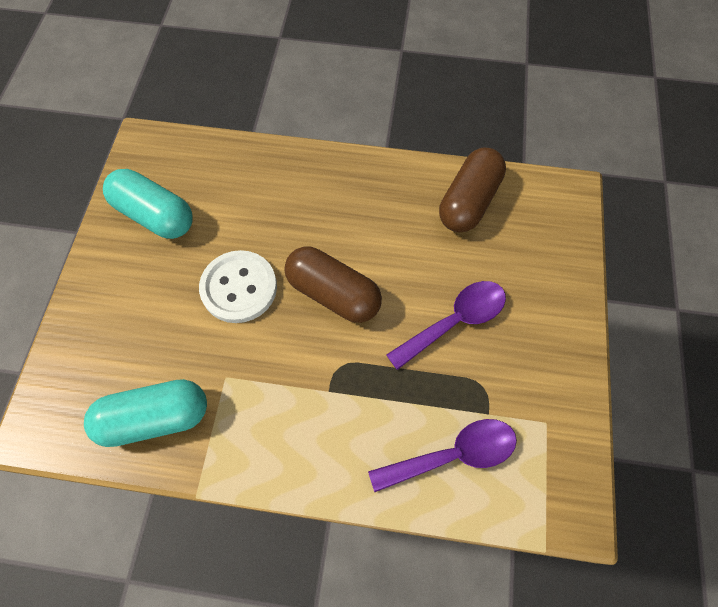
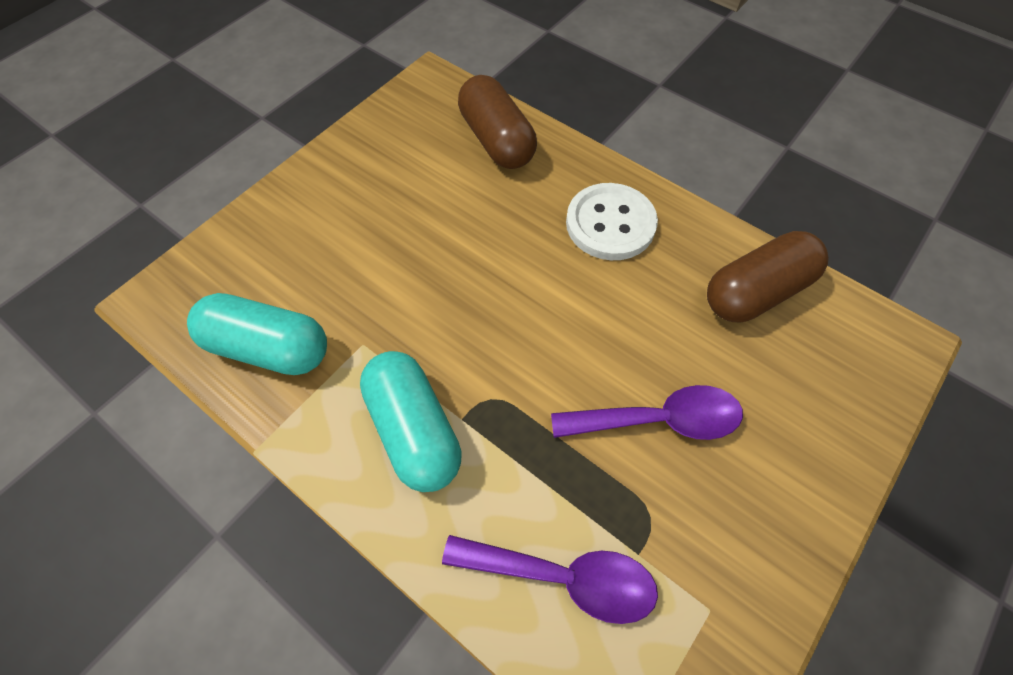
camera: 30 degrees right, 5 degrees down
(155, 215) = (397, 151): turquoise capsule -> turquoise capsule (414, 430)
(239, 288) = (434, 260): white button -> white button (610, 224)
(333, 293) = (532, 316): brown capsule -> brown capsule (496, 140)

